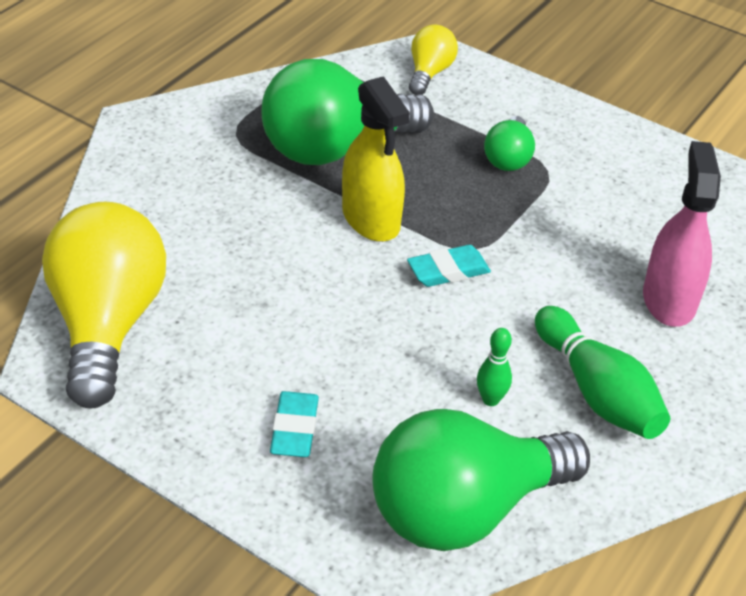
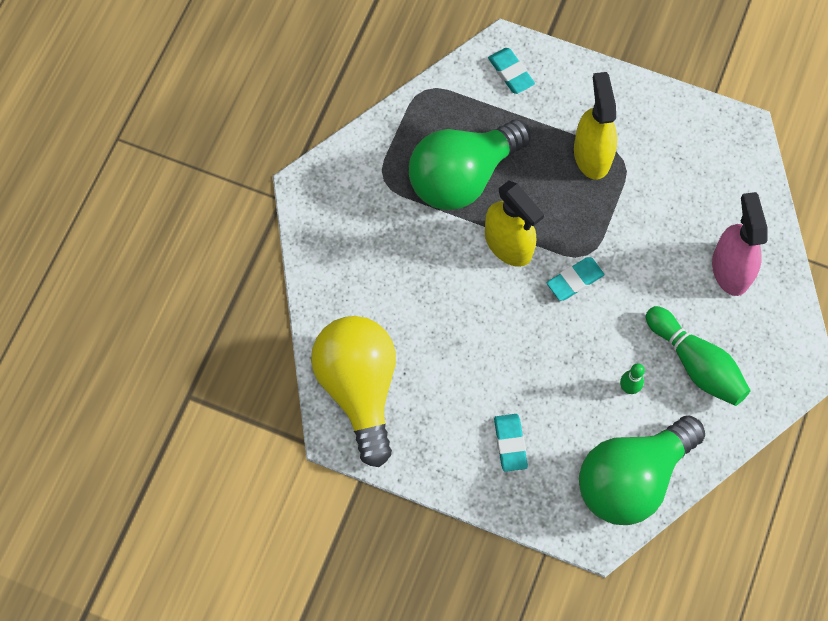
camera: 10 degrees left, 25 degrees up
(429, 73) = (510, 73): yellow light bulb -> turquoise eraser
(508, 158) = (592, 155): green light bulb -> yellow spray bottle

